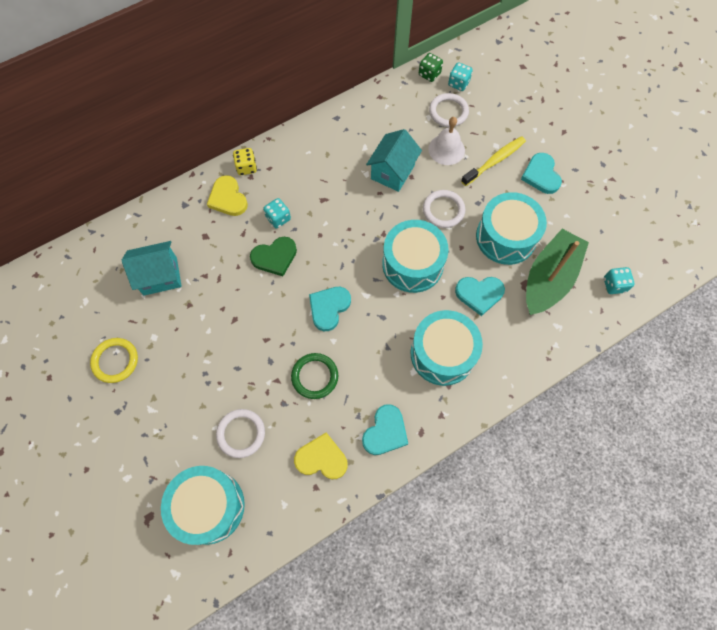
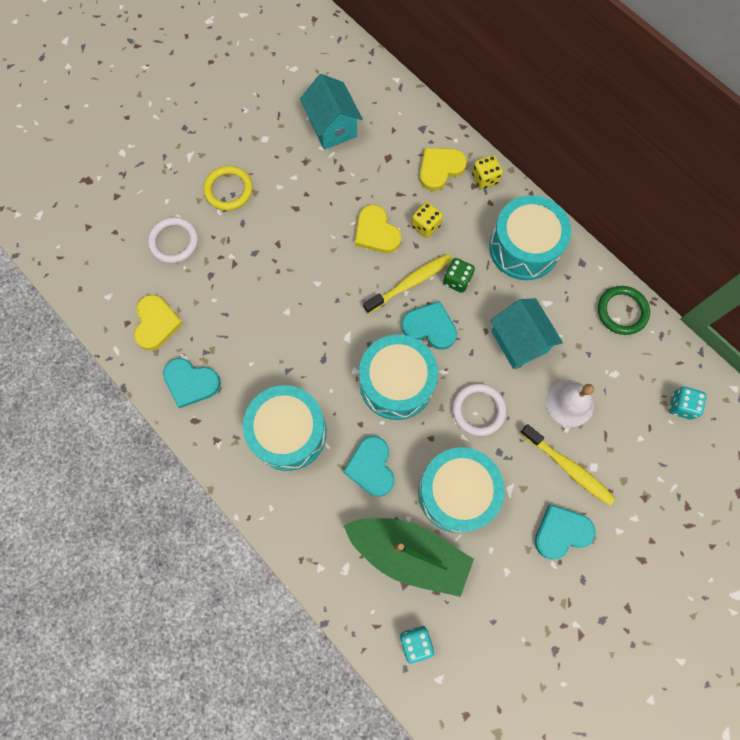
camera: 80 degrees right, 5 degrees up
(115, 361) = (234, 112): yellow ring -> yellow ring (228, 190)
(209, 506) = (100, 229): turquoise drum -> turquoise drum (524, 247)
(275, 257) = (376, 232): green heart -> yellow heart
(278, 218) = (425, 226): turquoise dice -> yellow dice
(315, 376) = (243, 300): green ring -> green ring (622, 311)
(327, 239) = (410, 283): none -> yellow toothbrush
(329, 308) = (324, 300): turquoise heart -> turquoise heart (430, 327)
(392, 172) = (519, 341): turquoise house -> turquoise house turned 45 degrees clockwise
(429, 74) = (684, 365): green dice -> green dice (457, 280)
(448, 112) = (630, 398): white ring -> none

